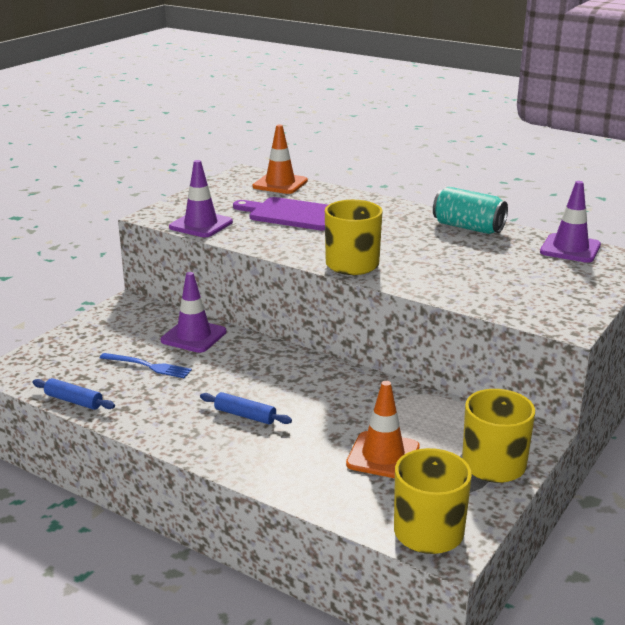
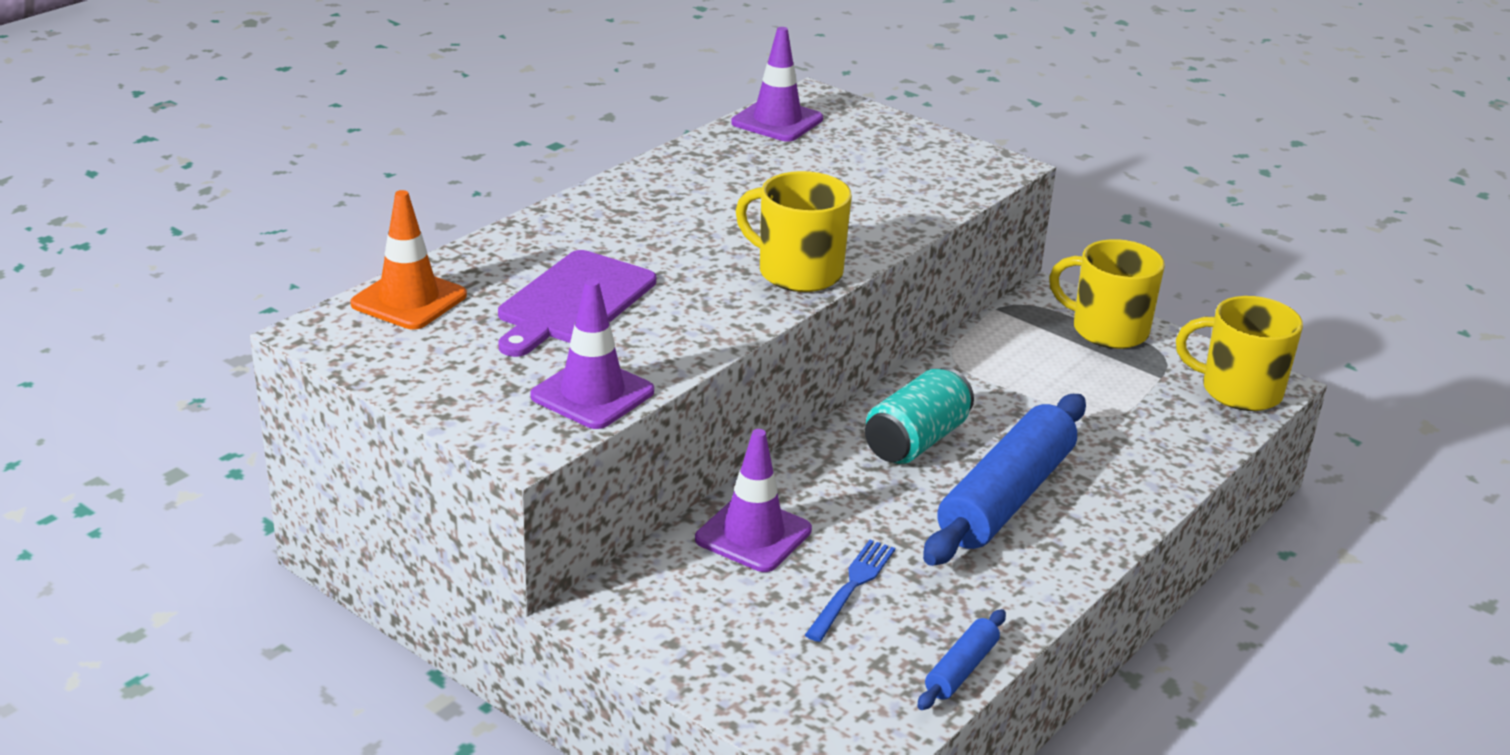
camera: 85 degrees left, 5 degrees up
(245, 415) = (1005, 497): blue rolling pin -> blue rolling pin, size x2.18
(383, 456) = (1098, 400): orange traffic cone -> none
(468, 227) = (681, 171): turquoise can -> turquoise can (916, 441)

